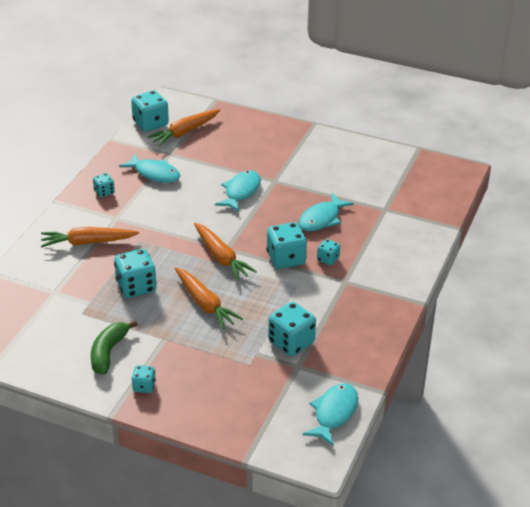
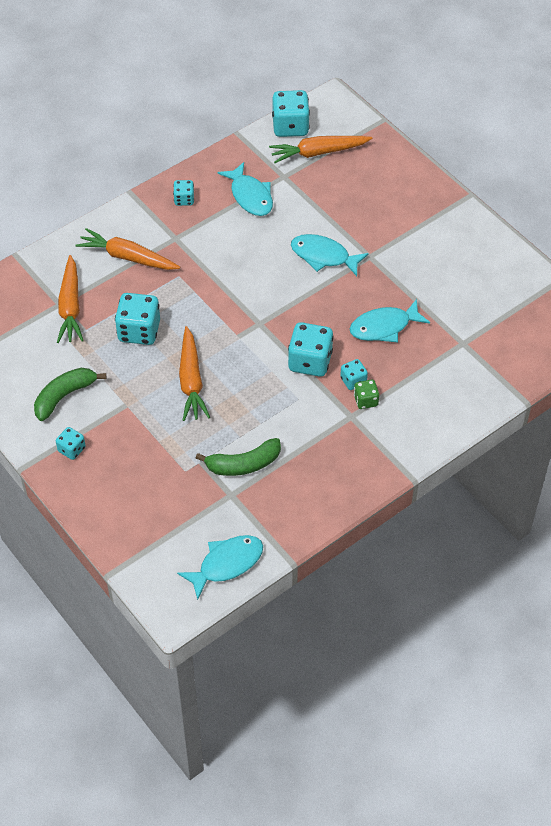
camera: 30 degrees right, 15 degrees up
(221, 257) = (246, 331): orange carrot -> orange carrot (70, 306)
(241, 192) = (323, 256): turquoise fish -> turquoise fish turned 120 degrees counterclockwise
(291, 342) = (243, 464): turquoise dice -> green banana
(347, 268) = (365, 400): none -> green dice

